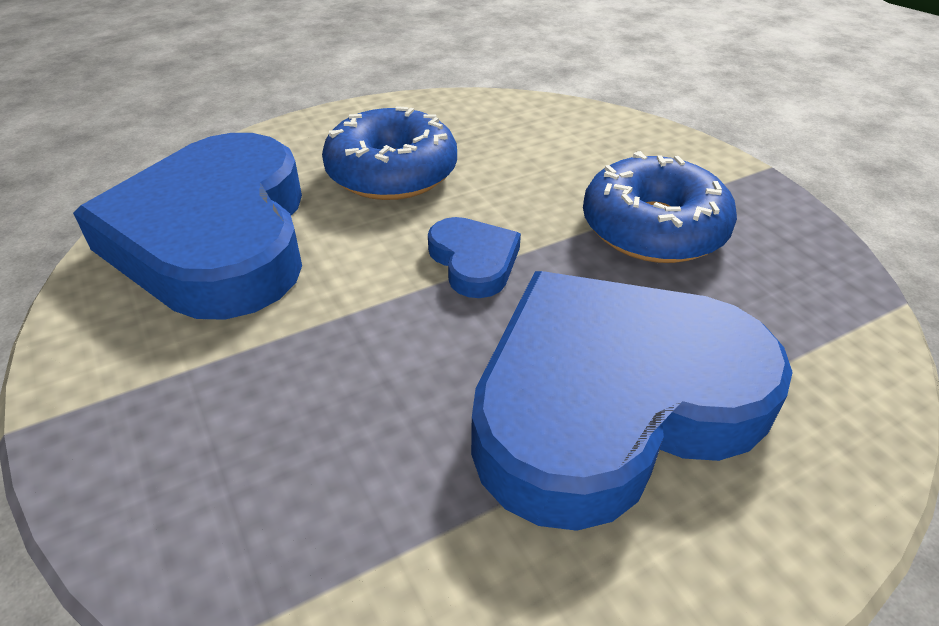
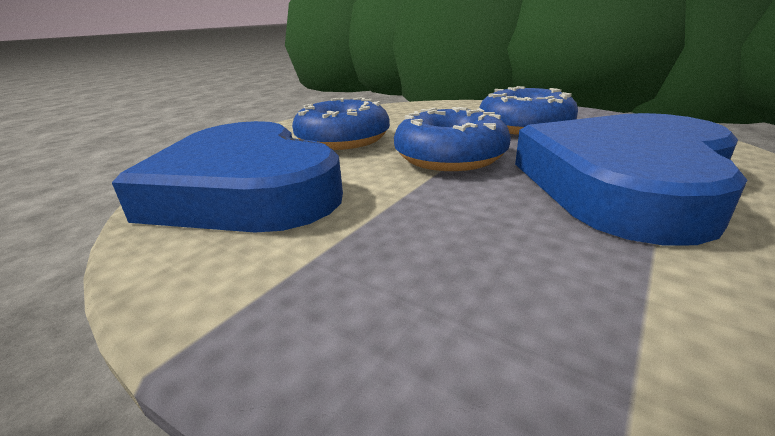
camera: 25 degrees left, 15 degrees down
(474, 261) = (450, 157): blue heart -> blue donut

